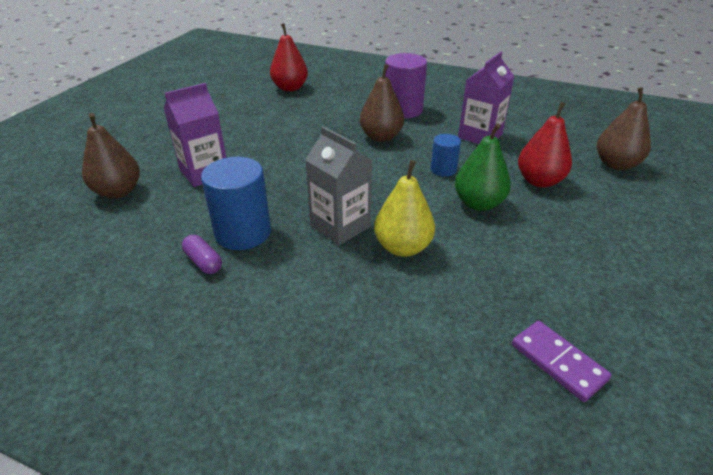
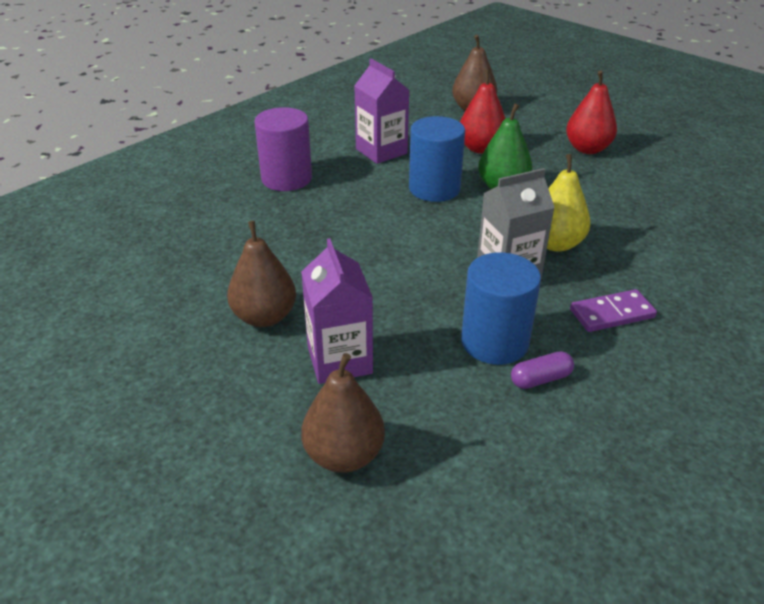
camera: 70 degrees left, 0 degrees up
(290, 88) = (138, 247): red pear -> red pear (587, 149)
(381, 137) = (341, 207): brown pear -> brown pear (264, 317)
(443, 169) = (434, 188): blue cylinder -> blue cylinder, size x1.81
(558, 362) = (703, 212): purple domino -> purple domino (611, 313)

